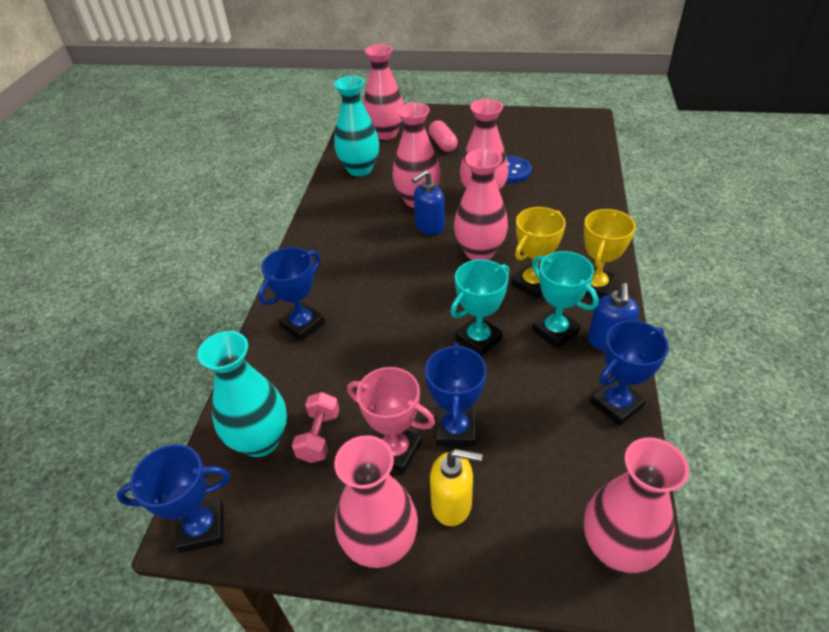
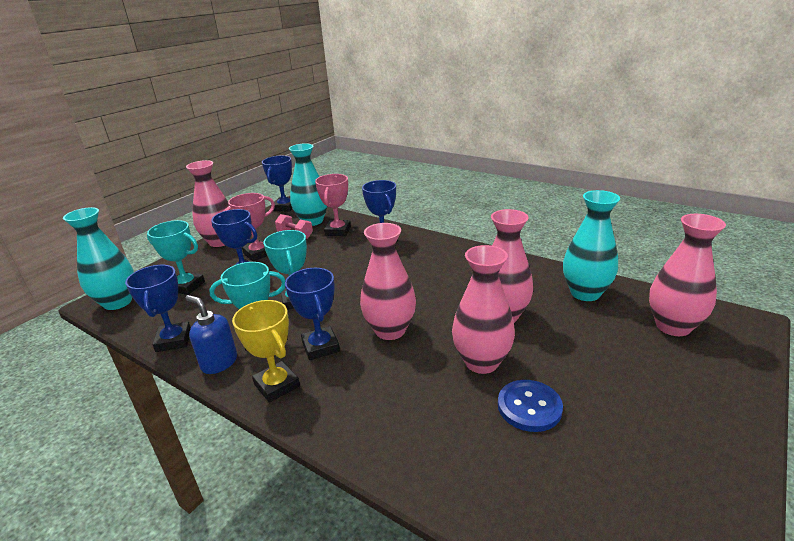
camera: 115 degrees right, 15 degrees down
(289, 386) = (338, 231): none -> pink trophy
(429, 226) = (451, 312): blue soap dispenser -> none
(443, 144) = (630, 367): pink capsule -> none
(452, 504) = (209, 262): yellow soap dispenser -> none
(525, 482) = (186, 286): none -> turquoise trophy
(532, 284) = (320, 347): yellow trophy -> blue trophy
(617, 549) = (117, 302): pink vase -> turquoise vase

